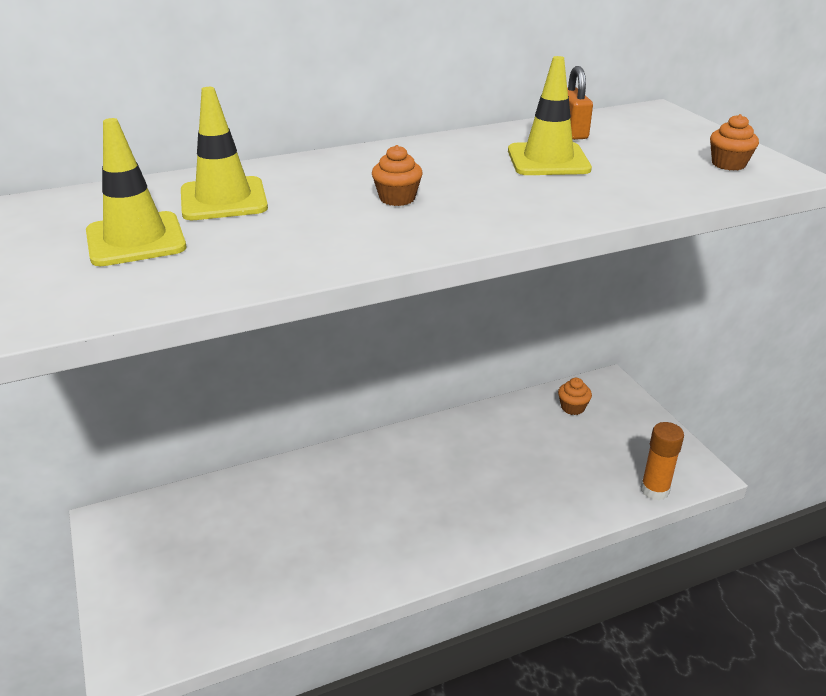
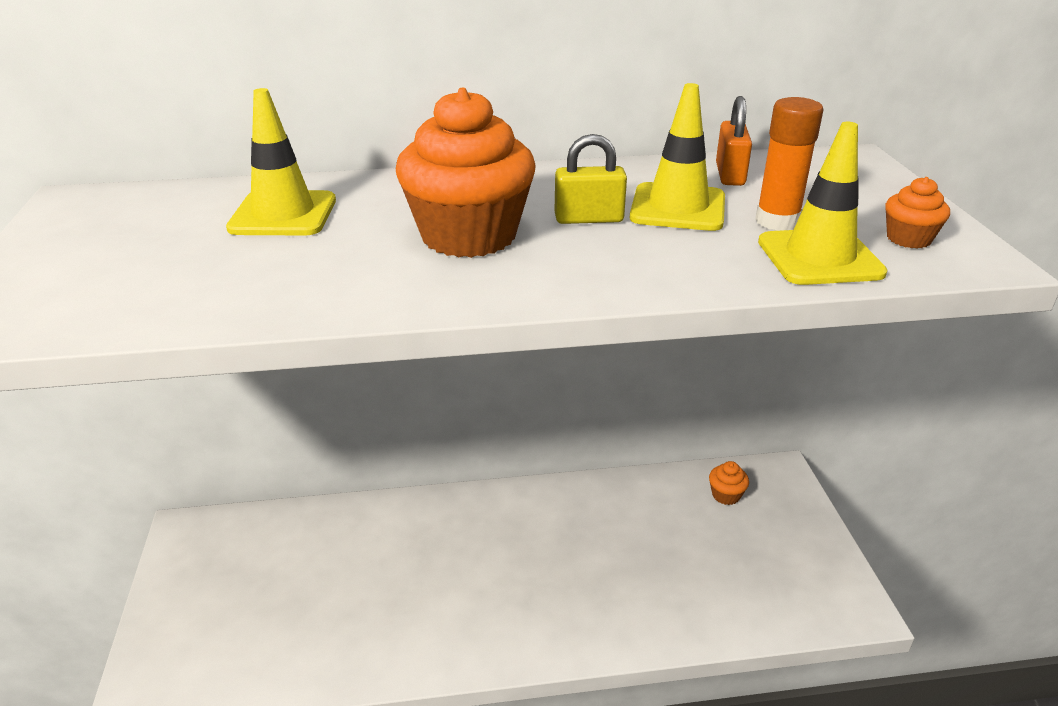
camera: 15 degrees right, 0 degrees up
(136, 240) = (161, 250): yellow traffic cone -> yellow traffic cone (819, 257)
(397, 198) = (469, 236): orange cupcake -> orange cupcake, size x2.26
(484, 175) = (588, 219): none -> yellow padlock
(654, 490) = (790, 619): orange glue stick -> orange glue stick (777, 221)

